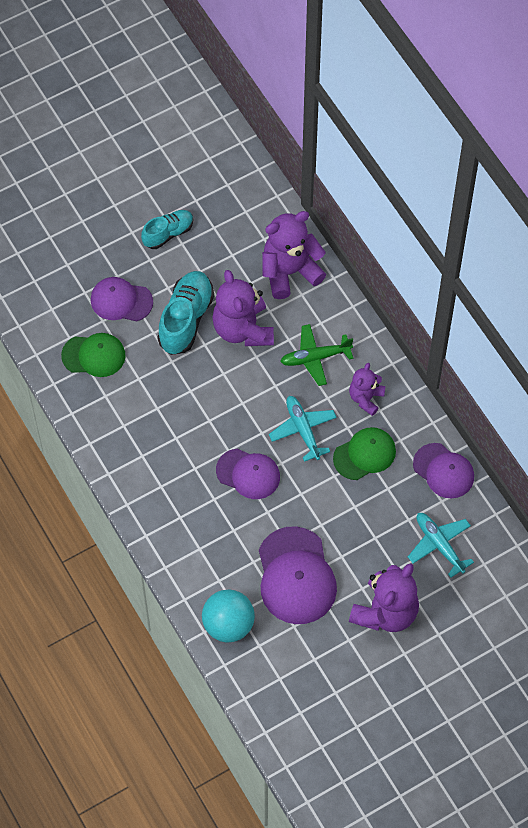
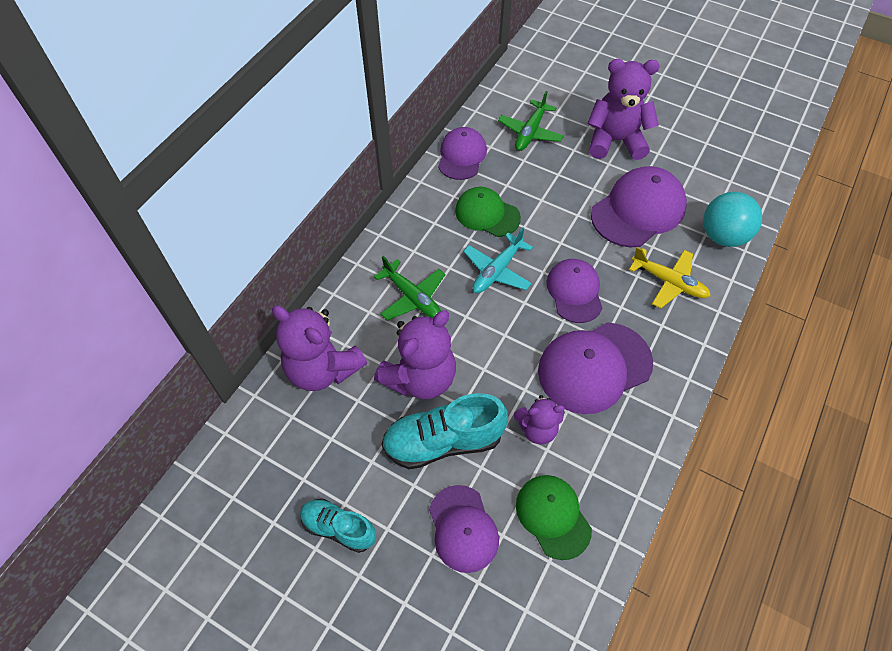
camera: 120 degrees left, 5 degrees down
(177, 446) = (594, 367): none -> purple cap
(212, 549) = (669, 282): none -> yellow plane
(366, 398) = (429, 238): purple teddy bear -> purple teddy bear (537, 429)
(439, 545) = (530, 132): turquoise plane -> green plane

